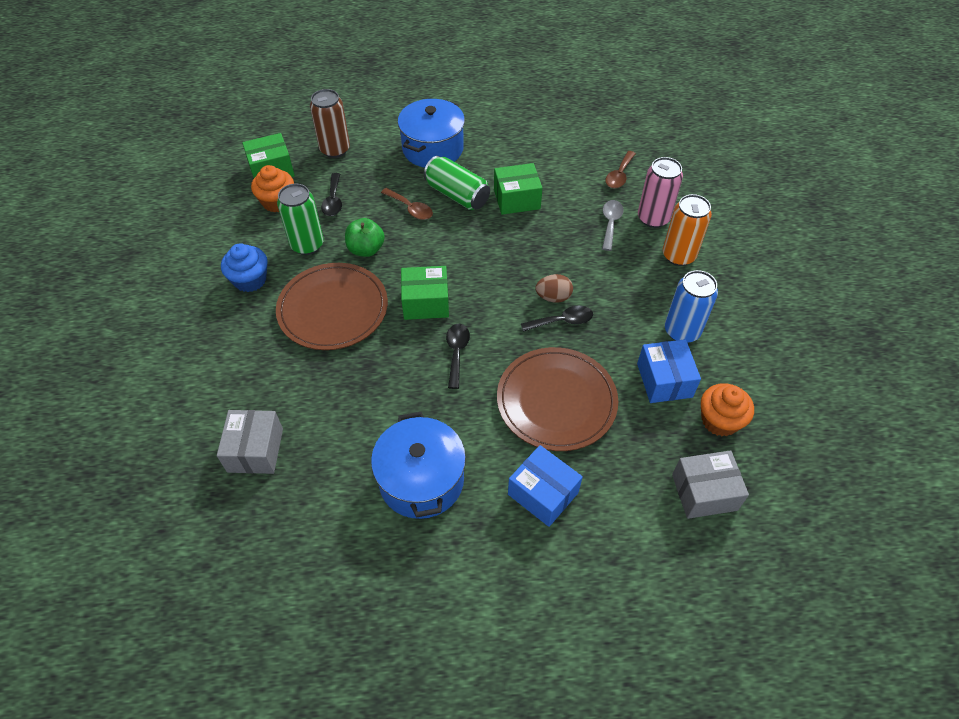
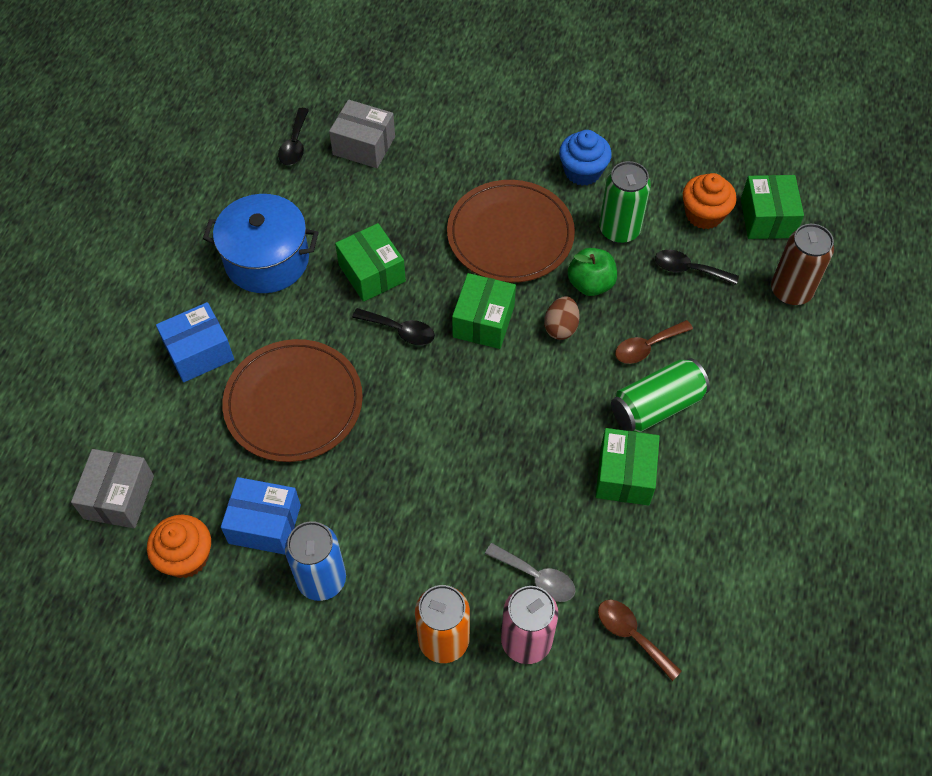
camera: 110 degrees right, 5 degrees up
(406, 391) = (372, 273): none -> green box
(433, 148) = (762, 405): blue pot -> none
(553, 297) = (436, 455): brown egg -> brown egg (561, 327)
(562, 321) = (396, 450): black spoon -> black spoon (295, 144)

